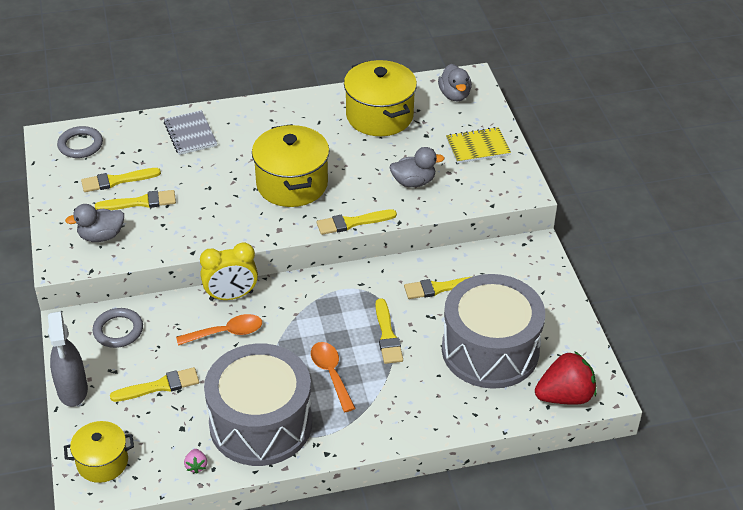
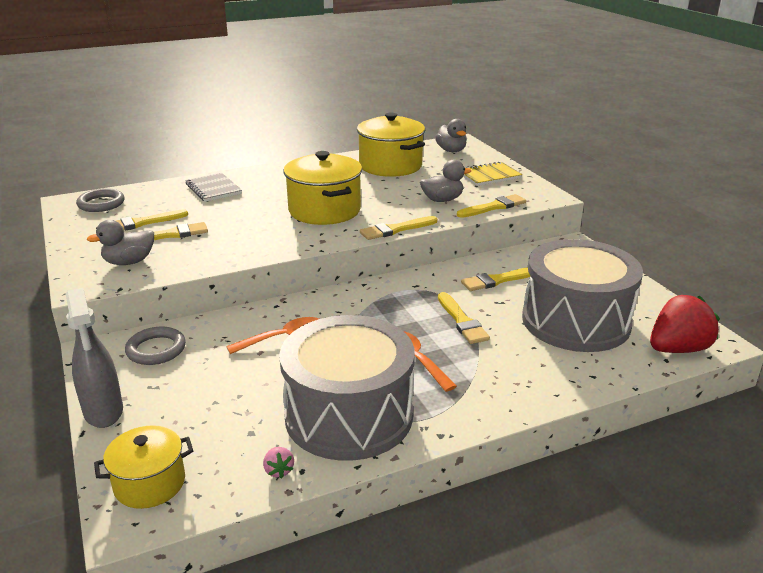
camera: 10 degrees left, 15 degrees down
(159, 386) = (214, 394): yellow brush -> yellow brush (494, 207)
(231, 296) = (281, 308): yellow clock -> none

